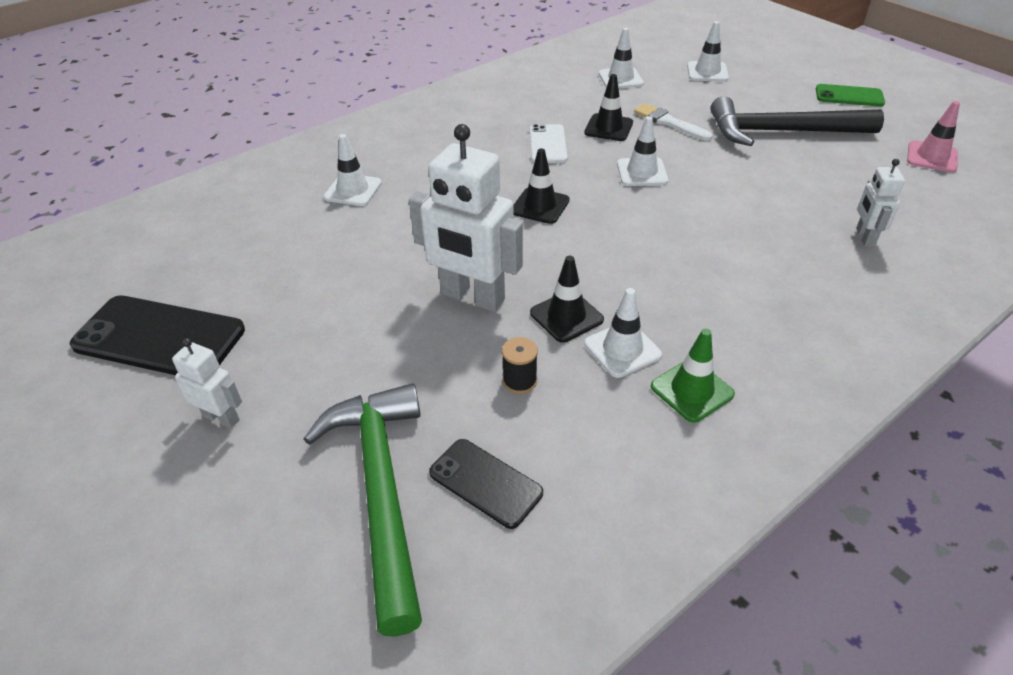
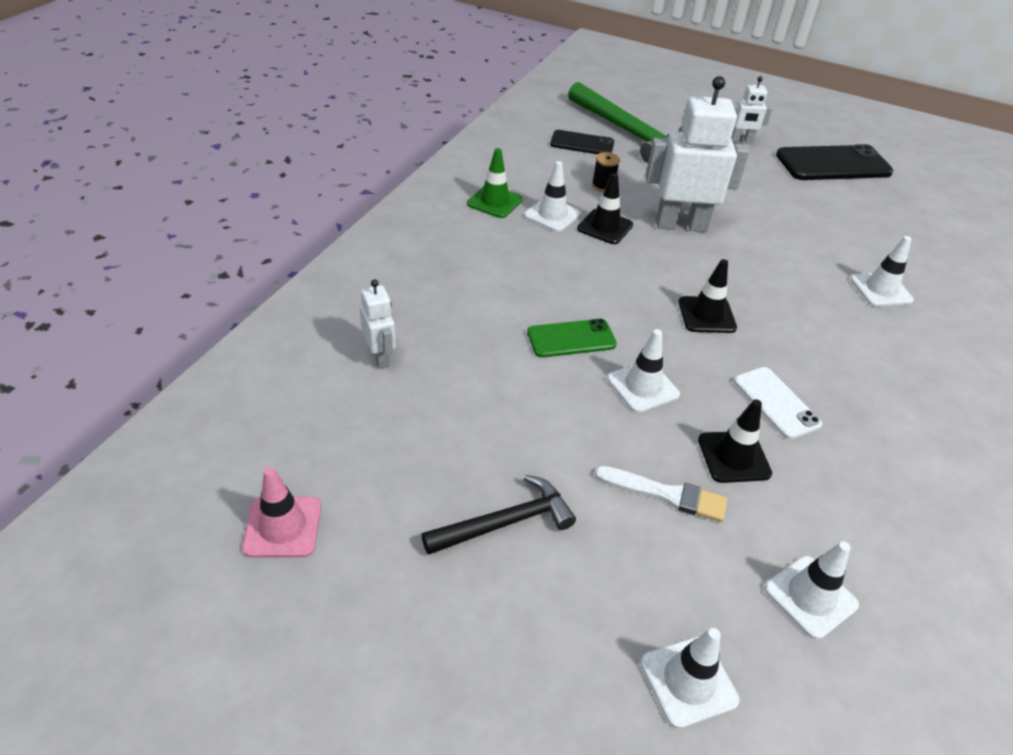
camera: 150 degrees right, 0 degrees up
(781, 132) = (506, 522): black hammer -> black hammer, size x0.59
(849, 96) = (411, 680): green phone -> green phone (571, 338)

